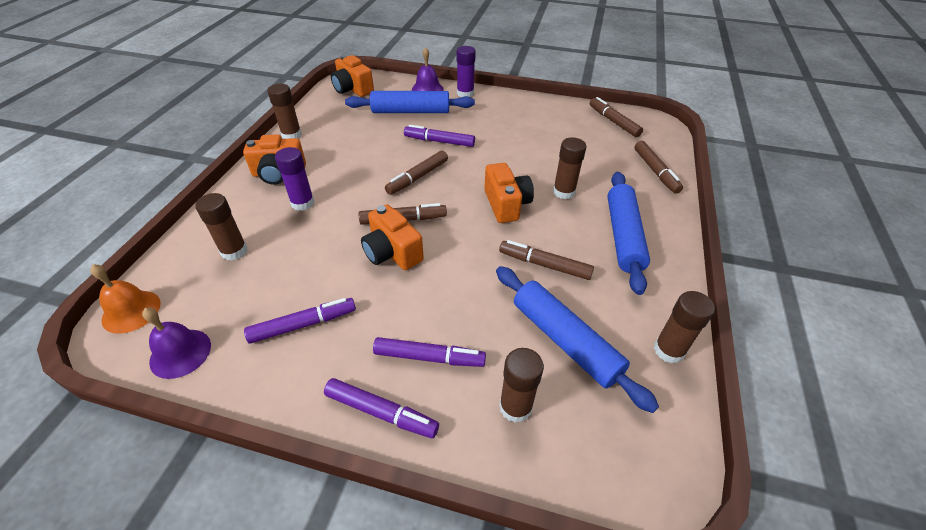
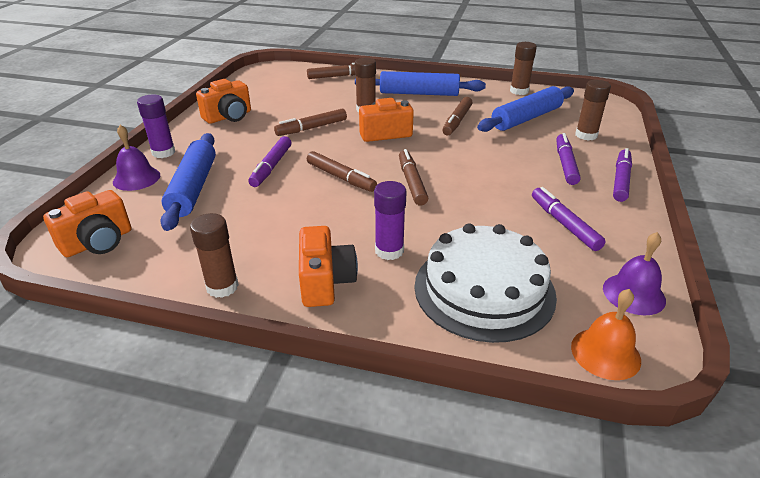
camera: 90 degrees left, 10 degrees down
(234, 251) = (484, 290): brown glue stick -> white cake
(392, 252) = (460, 185): orange camera -> orange camera (229, 117)
(613, 122) = (259, 83): brown marker -> brown marker (312, 128)

